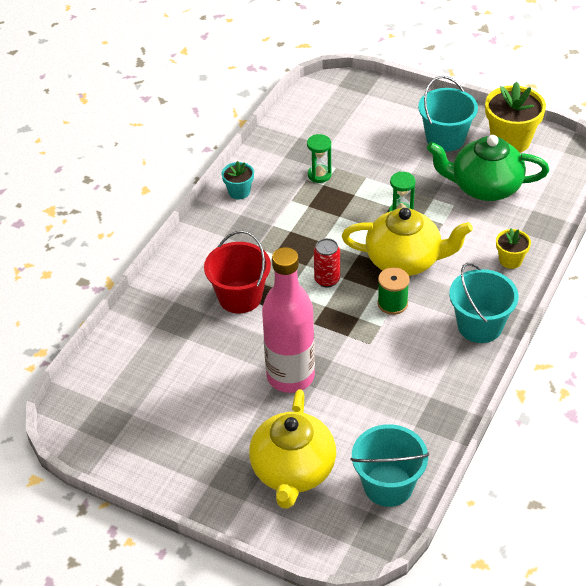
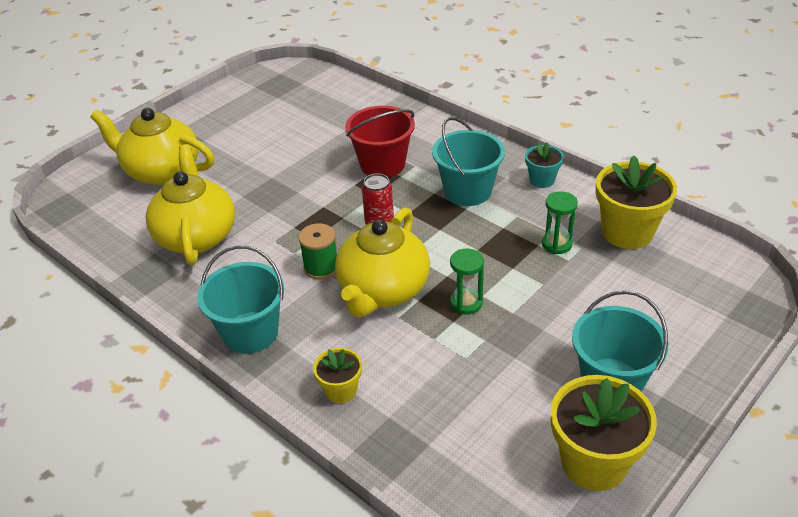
camera: 105 degrees right, 5 degrees down
(290, 376) = (265, 183): pink bottle -> none
(294, 141) = (627, 232): none -> yellow flower pot
(382, 402) = (196, 236): none -> yellow teapot
(388, 485) = (104, 223): turquoise bucket -> turquoise bucket (467, 191)
(484, 187) = (492, 400): green teapot -> none

